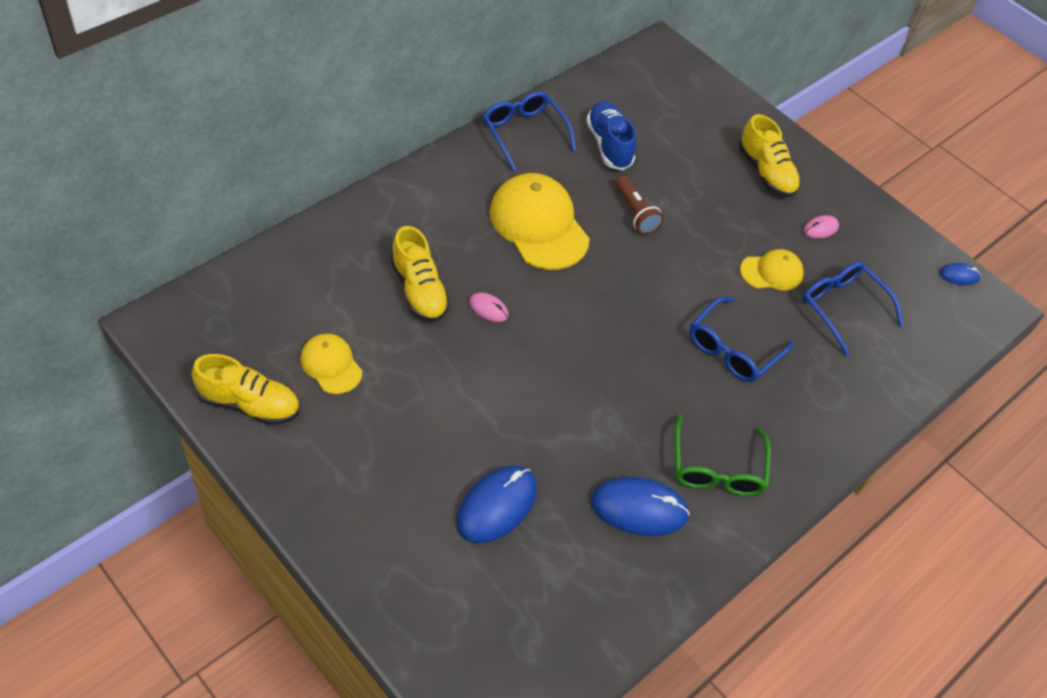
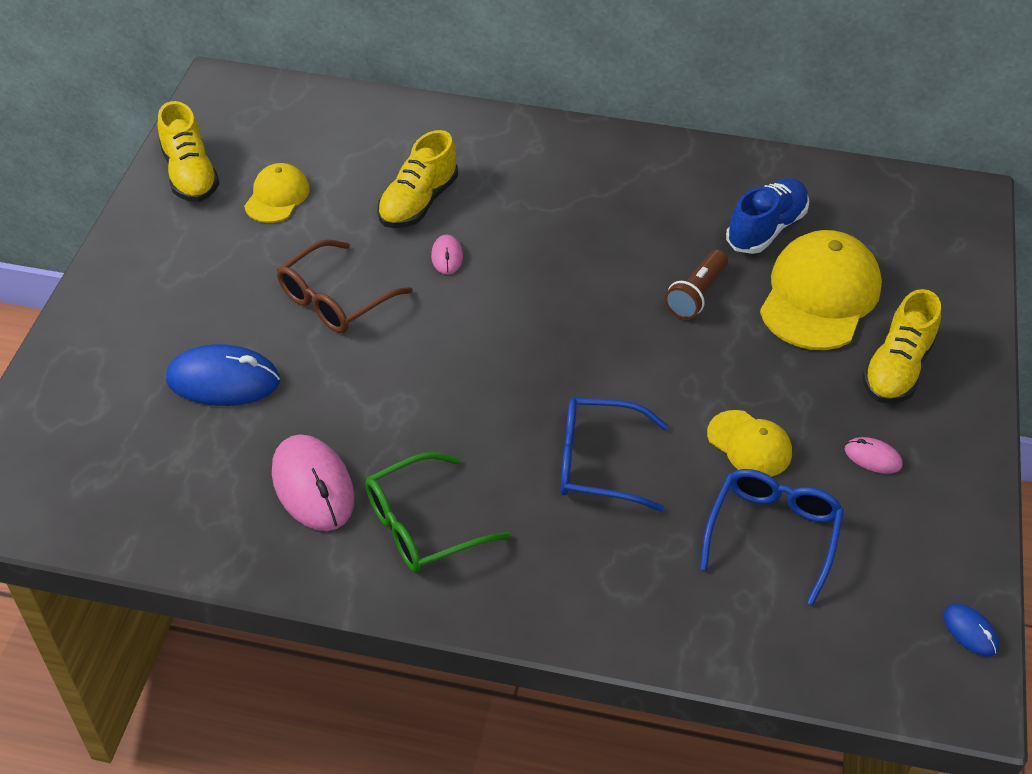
camera: 60 degrees right, 5 degrees down
(473, 394) = (335, 299): none -> brown glasses
(524, 133) = (699, 165): blue glasses -> none
(539, 225) = (592, 236): yellow cap -> yellow cap (819, 295)
(639, 509) = (313, 486): blue mouse -> pink mouse

